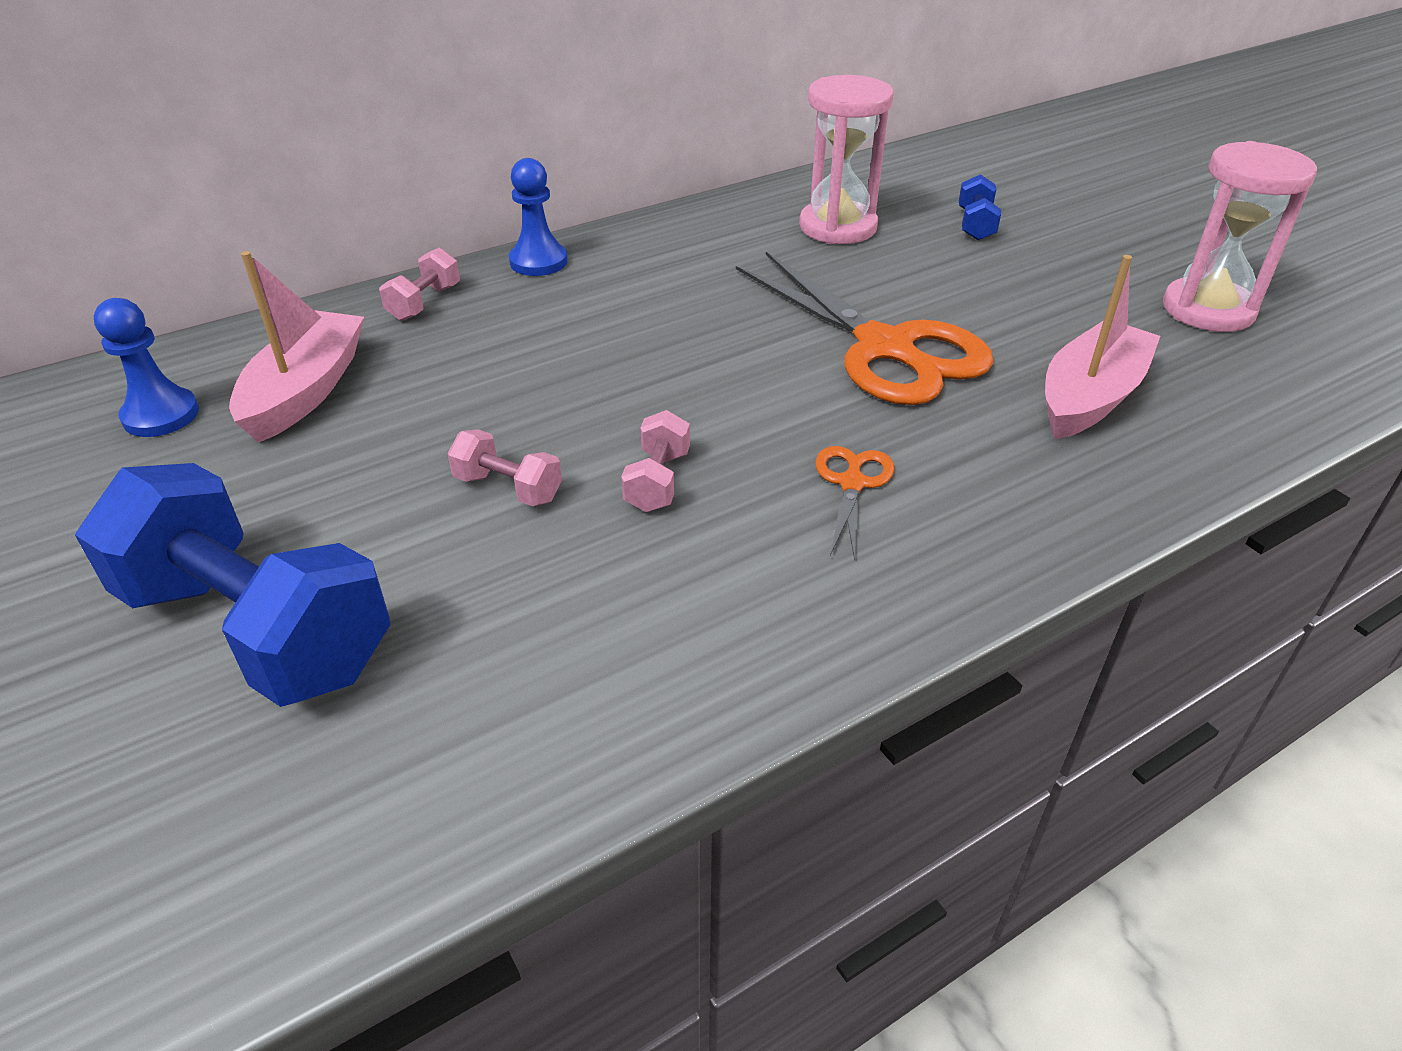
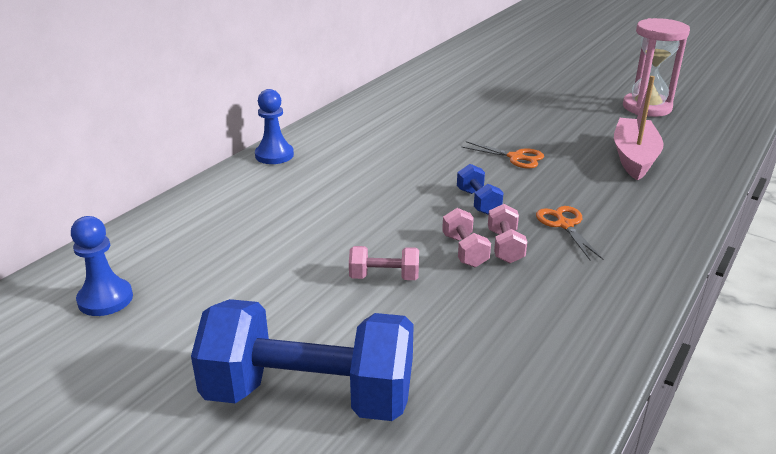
camera: 25 degrees left, 10 degrees down
(305, 391) = (196, 259): pink boat -> none
(424, 303) = (224, 193): pink dumbbell -> pink dumbbell (505, 246)
(837, 227) = (431, 104): pink hourglass -> none
(884, 347) = (515, 157): orange scissors -> orange scissors, size x0.45
(975, 225) = (501, 89): blue dumbbell -> blue dumbbell (478, 202)

